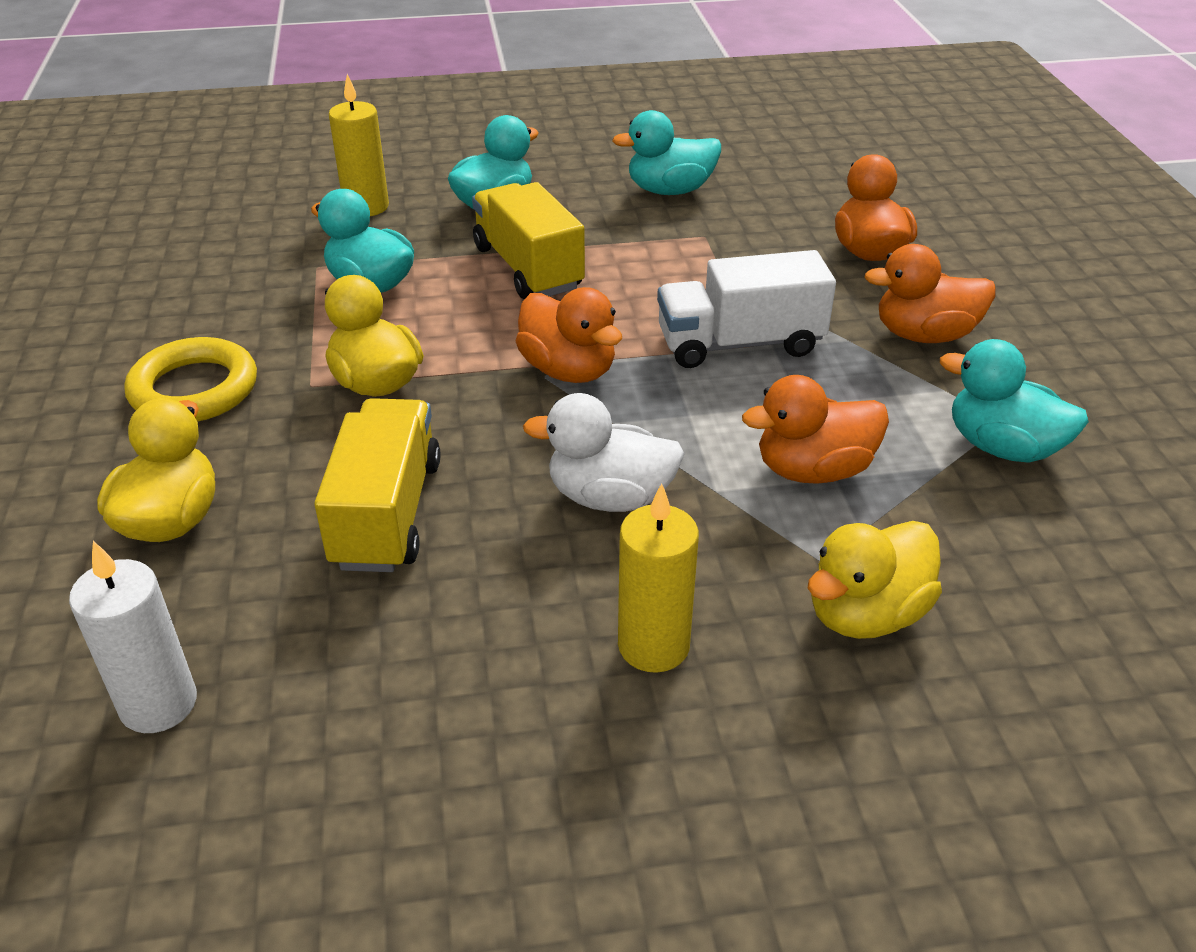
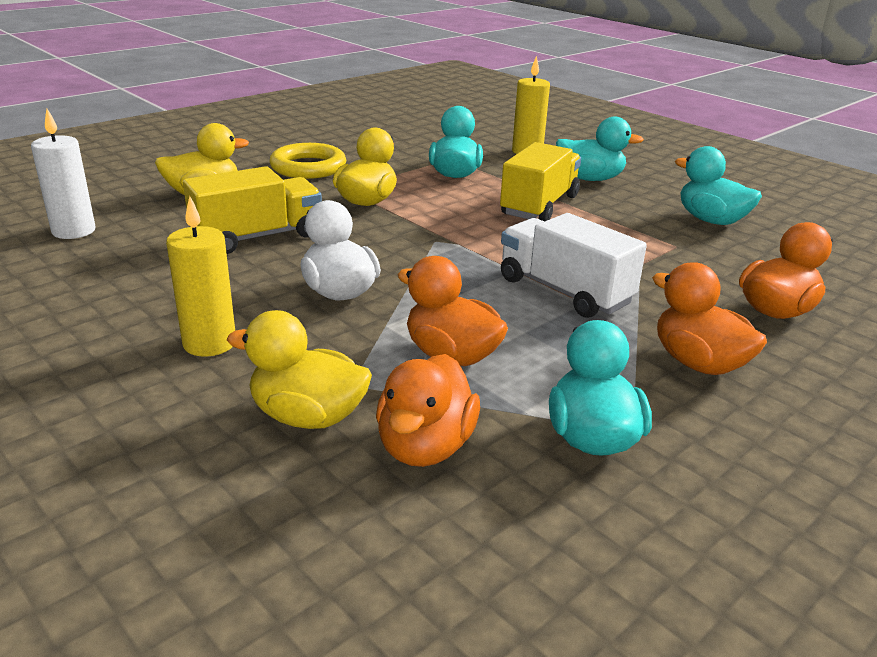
camera: 55 degrees right, 10 degrees down
(568, 370) = (450, 246): orange duck -> orange duck (425, 446)

